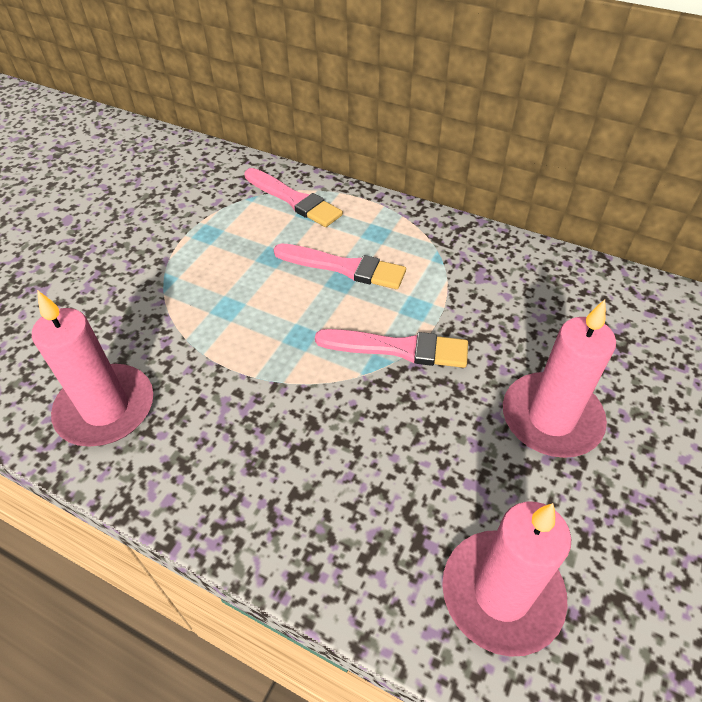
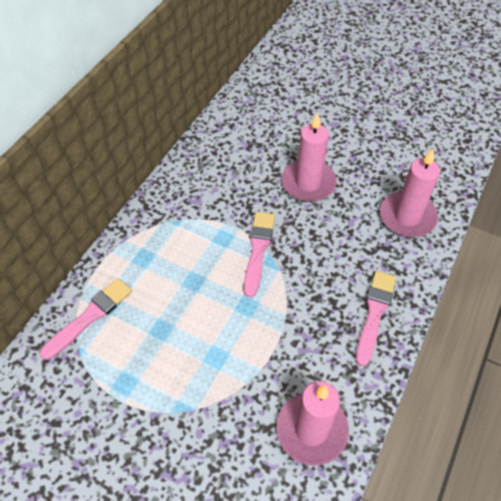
camera: 90 degrees left, 5 degrees up
(344, 267) = (179, 279): pink brush -> pink brush (374, 313)

